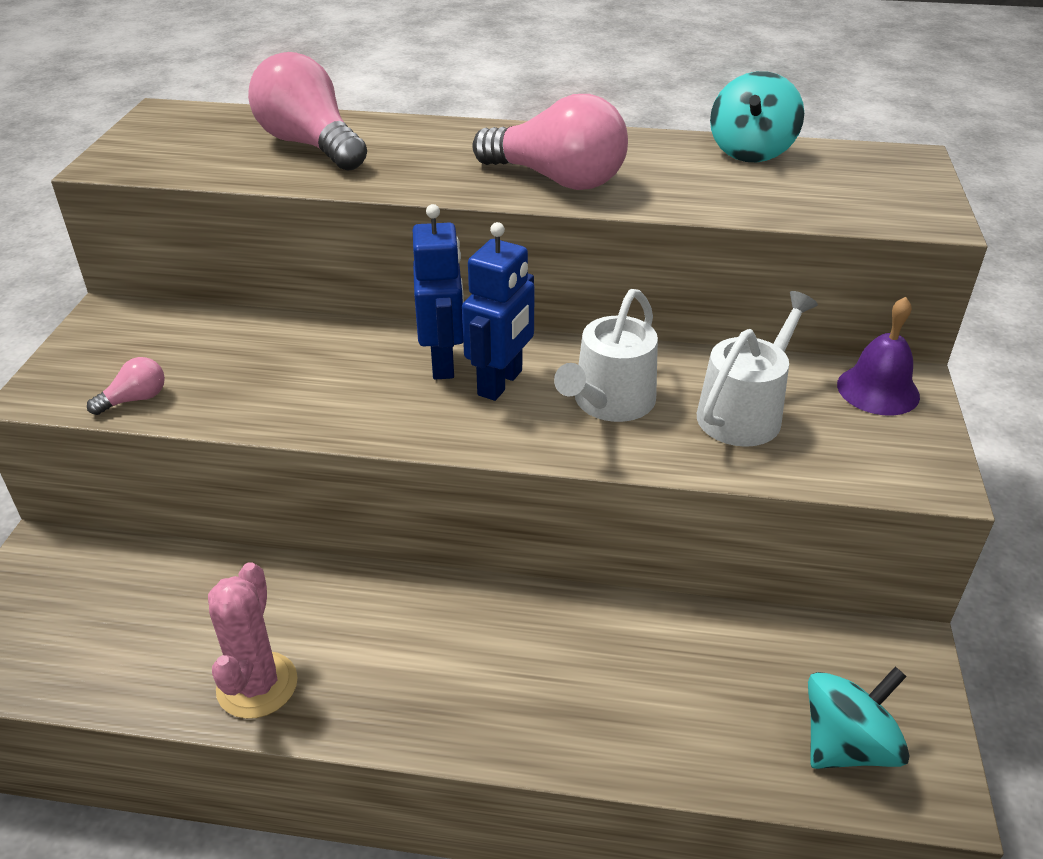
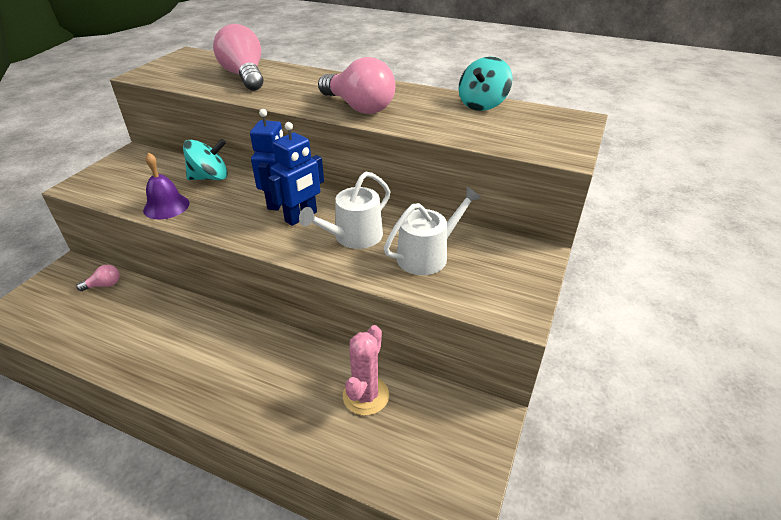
camera: 15 degrees right, 0 degrees up
(135, 399) = (116, 196): pink light bulb -> pink light bulb (104, 285)
(257, 685) = (127, 355): pink cactus -> pink cactus (366, 395)
(846, 745) = (423, 465): turquoise spinning top -> turquoise spinning top (210, 177)
(878, 390) = (516, 256): purple bell -> purple bell (166, 206)

